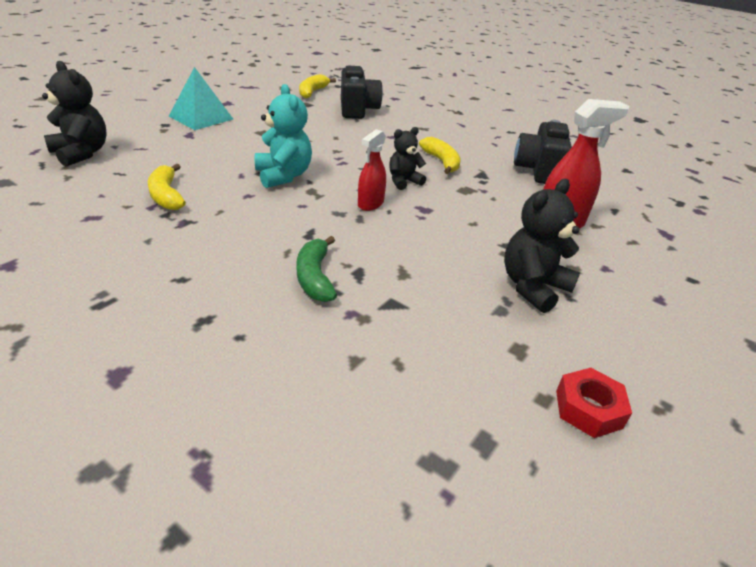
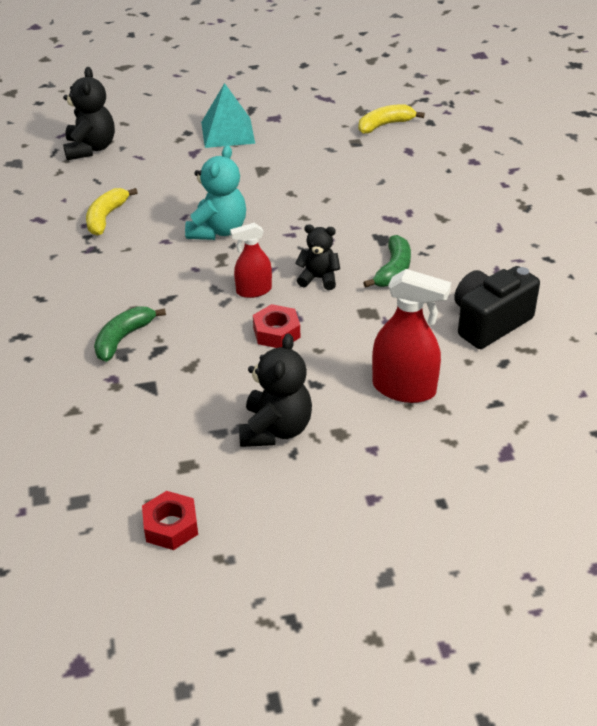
camera: 45 degrees right, 5 degrees up
(357, 110) = (401, 167): black camera -> none
(429, 223) = (276, 332): none -> red nut
(441, 162) = (393, 270): yellow banana -> green banana
(533, 287) = (275, 429): black teddy bear -> black teddy bear turned 105 degrees clockwise

